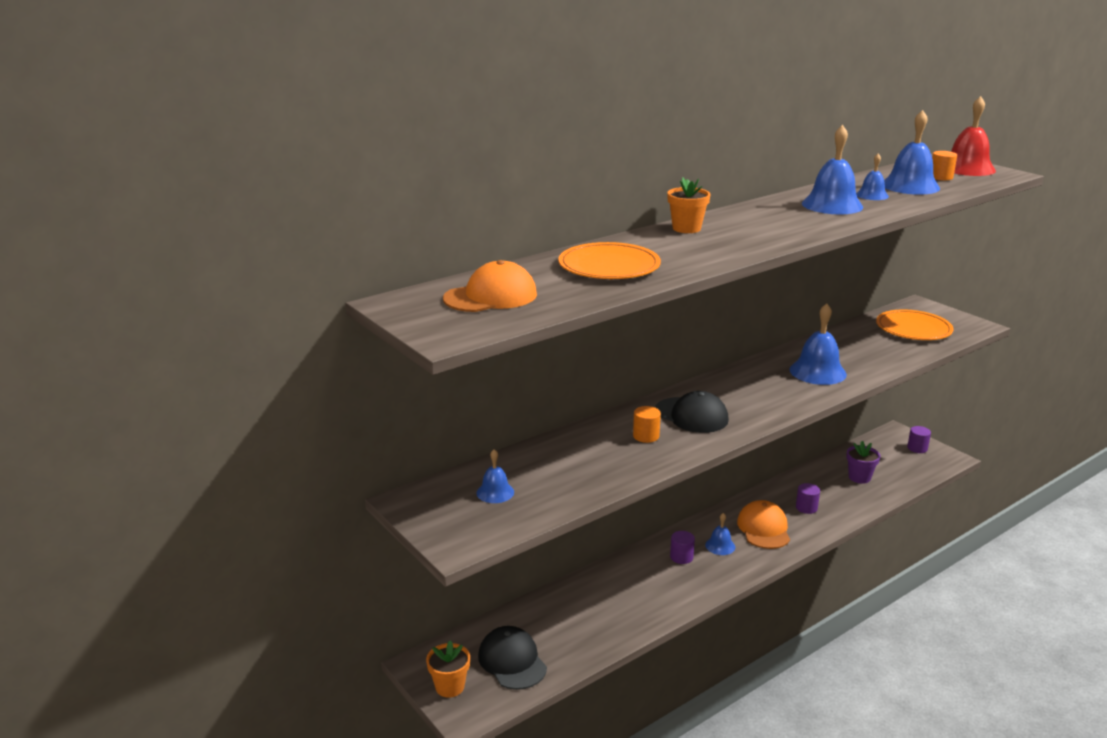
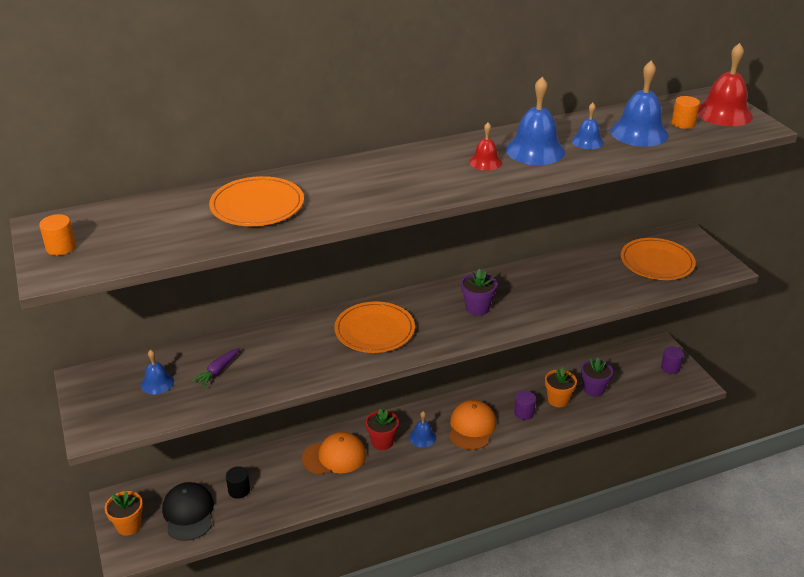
camera: 15 degrees right, 10 degrees up
(491, 296) = (127, 229): orange cap -> orange cap (334, 456)
(554, 472) = (218, 371): none -> purple carrot
(555, 628) = (239, 490): none -> black cylinder
(646, 436) = (320, 346): orange cylinder -> orange cylinder (61, 247)
(681, 557) = (382, 442): purple cylinder -> red flower pot
(686, 228) = (368, 165): orange flower pot -> orange flower pot (558, 400)
(691, 415) = (374, 330): black cap -> orange plate
(778, 384) = (477, 308): none -> purple flower pot
(796, 216) = (485, 162): none -> red bell
(817, 372) = (525, 299): blue bell -> none

